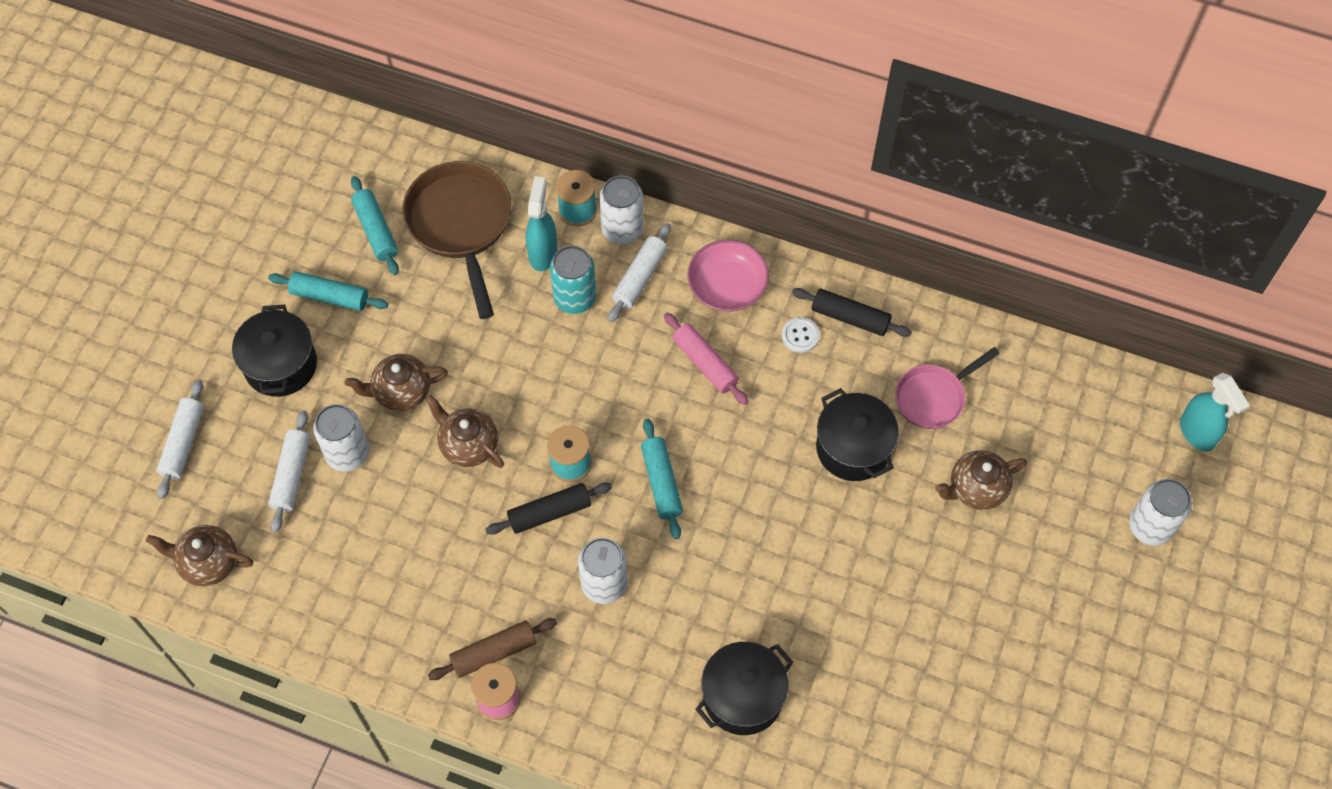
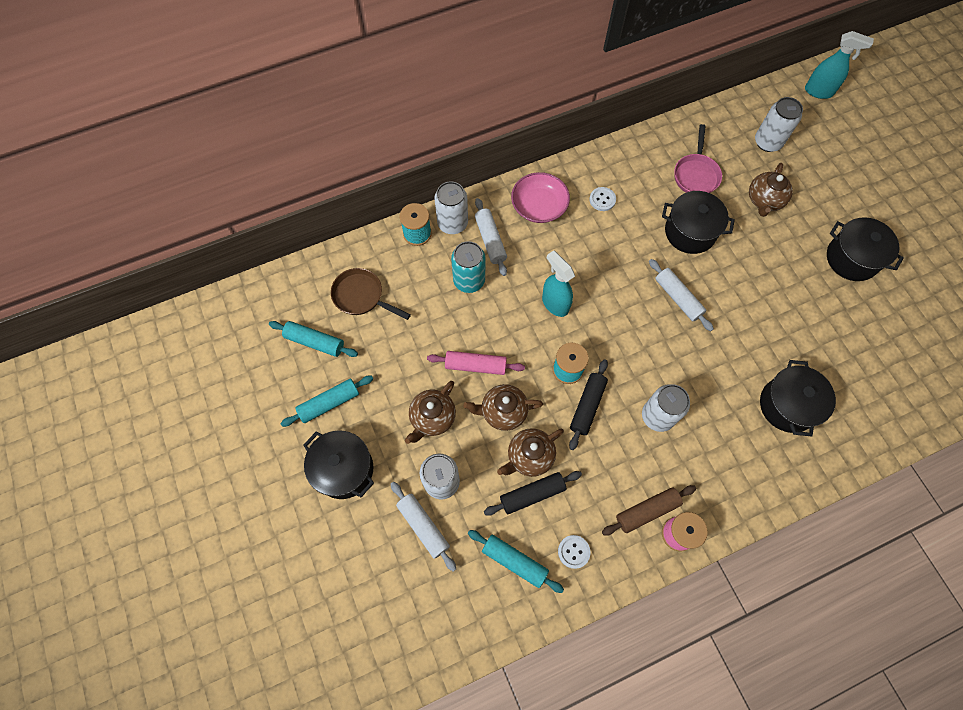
camera: 45 degrees left, 5 degrees up
(183, 443) = (335, 573): white rolling pin -> white rolling pin (678, 298)
(208, 562) = (432, 629): brown teapot -> brown teapot (529, 456)
(390, 620) = (573, 551): none -> white button
(461, 225) = (361, 296): brown pan -> brown pan, size x0.61
(494, 652) = (647, 511): brown rolling pin -> brown rolling pin turned 45 degrees clockwise
(543, 253) = (424, 272): turquoise spray bottle -> turquoise spray bottle (555, 303)
(661, 482) = (623, 335): turquoise rolling pin -> turquoise rolling pin (514, 561)
(705, 363) = (573, 254): pink rolling pin -> pink rolling pin (475, 365)
(850, 317) = (614, 170): black rolling pin -> black rolling pin (532, 494)
(998, 631) = (852, 258): none -> black pot
(1150, 526) = (851, 150): white can -> white can (767, 142)

